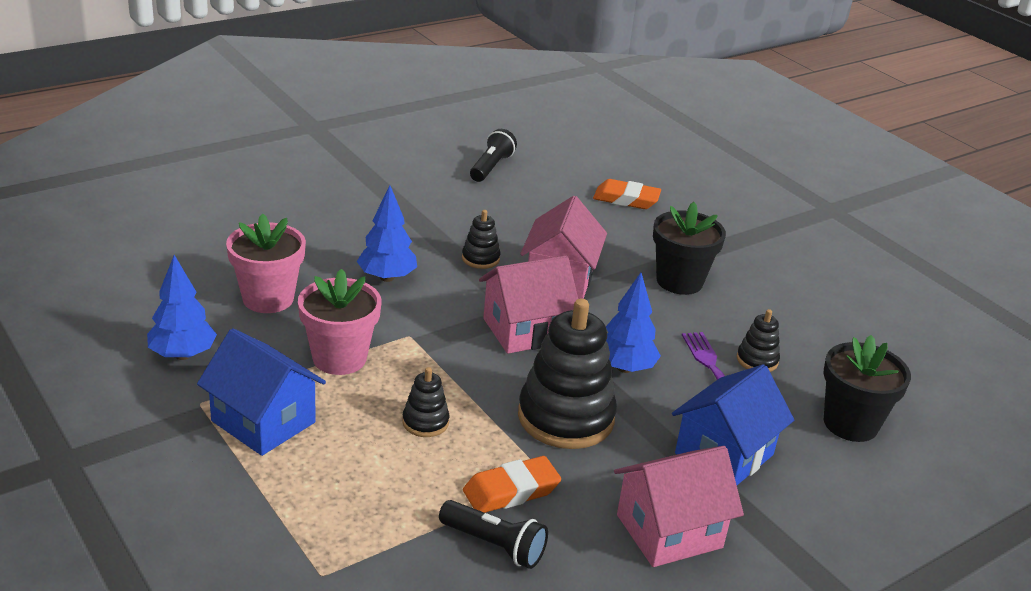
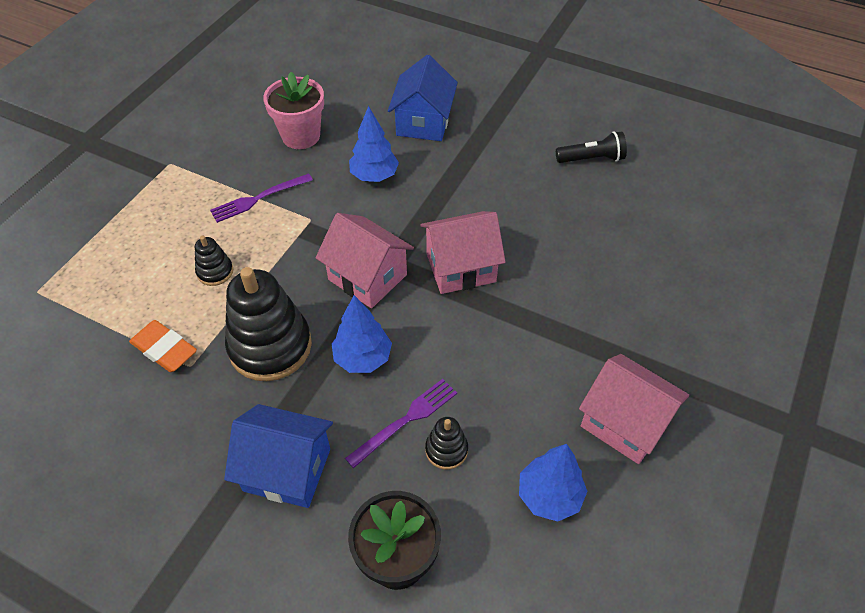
camera: 65 degrees right, 20 degrees up
(182, 355) = (213, 133): blue tree -> blue tree (549, 496)
(263, 422) = (168, 198): blue house -> blue house (423, 122)
(339, 358) = (258, 198): pink flower pot -> purple fork
(480, 258) = (445, 211): black stacking toy -> none
(494, 545) = (102, 364): black flashlight -> none
(626, 199) = (633, 260): orange eraser -> none
(669, 531) = (167, 464): pink house -> pink house (624, 423)
(679, 281) = (528, 348): black flower pot -> none

